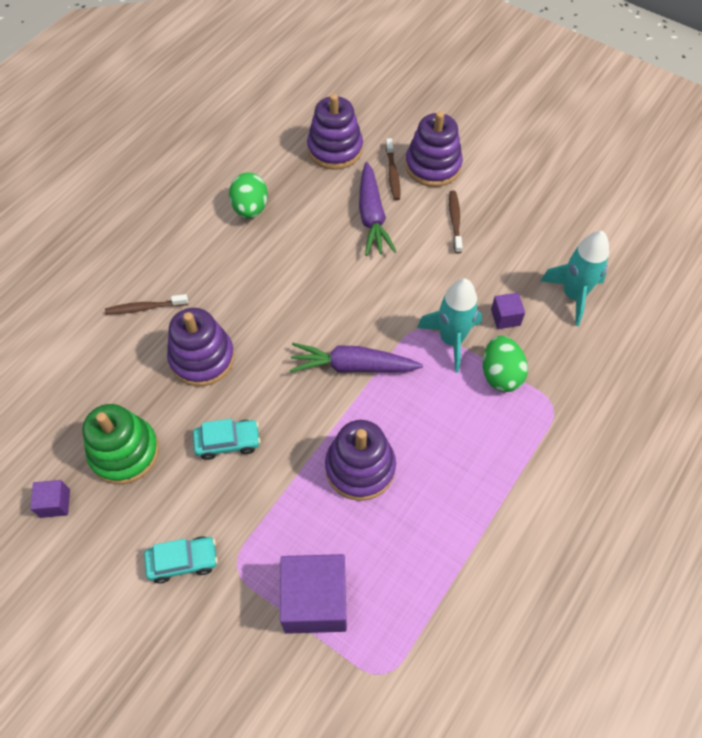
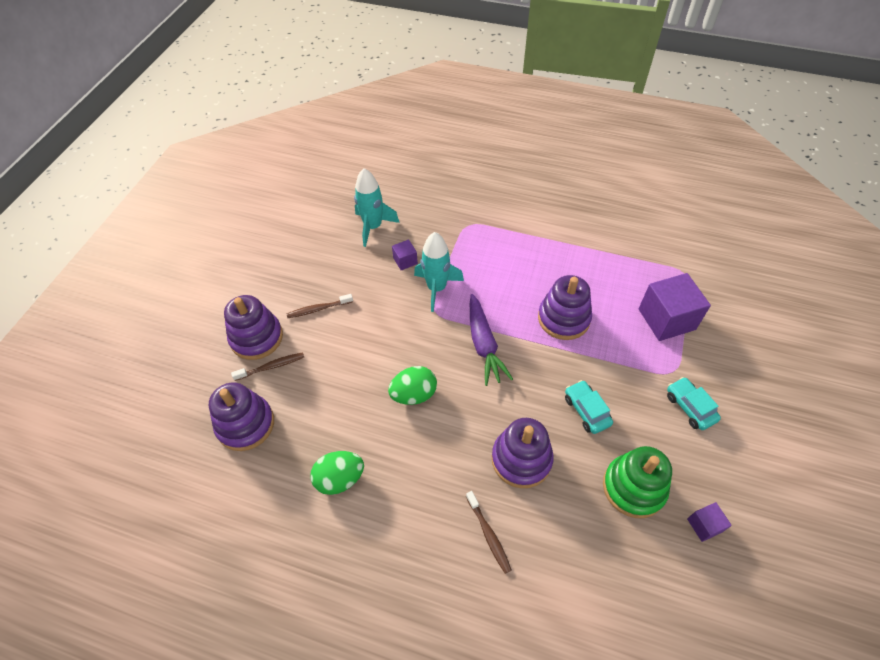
camera: 105 degrees left, 5 degrees down
(372, 216) = (326, 370): purple carrot -> none
(500, 374) = (455, 255): green egg -> green egg (414, 394)

